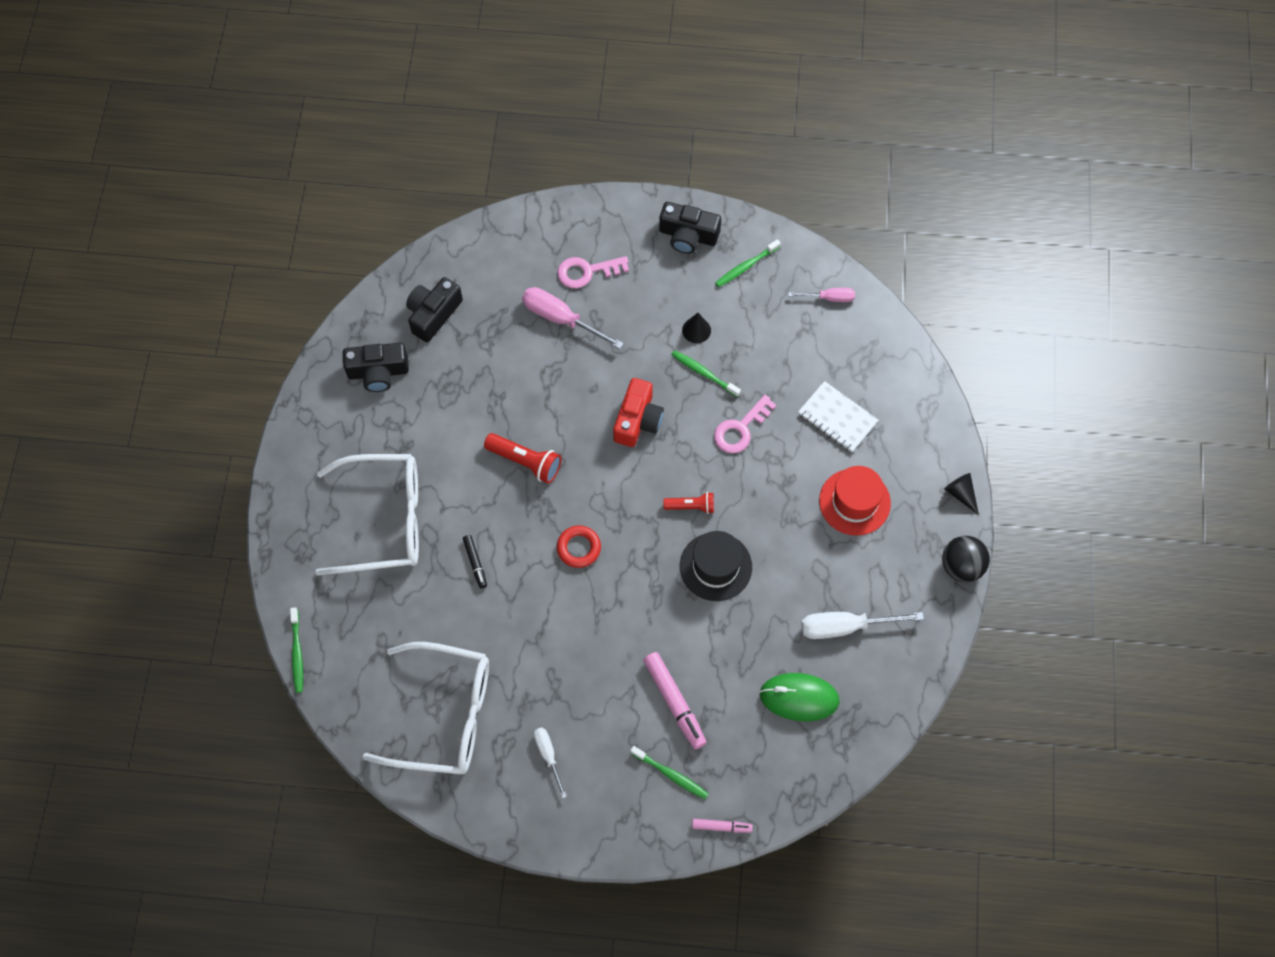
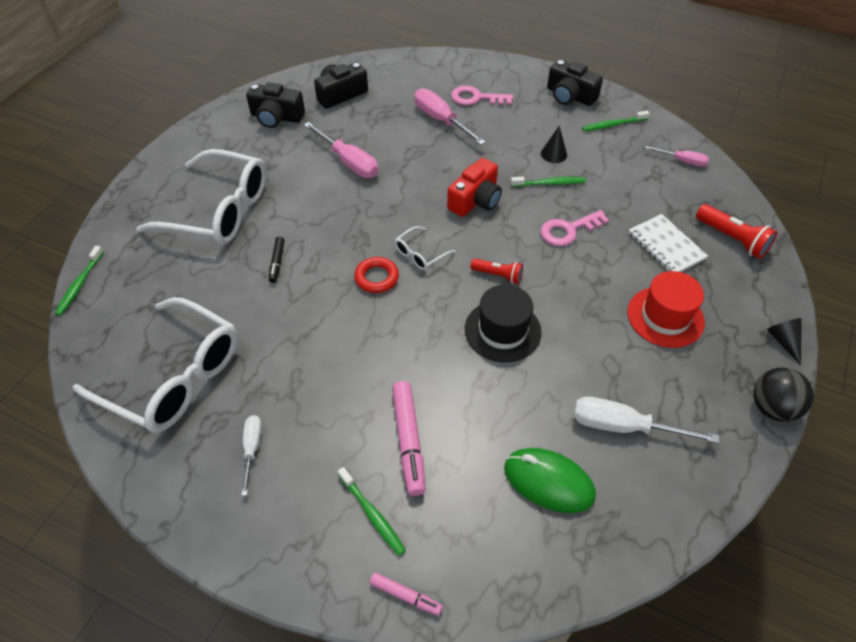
camera: 20 degrees right, 15 degrees down
(487, 412) = (349, 162): none -> pink screwdriver
(525, 462) = (362, 203): red flashlight -> red flashlight (732, 239)
(608, 506) = (420, 254): none -> white glasses
(704, 373) = (549, 183): green toothbrush -> green toothbrush turned 120 degrees clockwise

